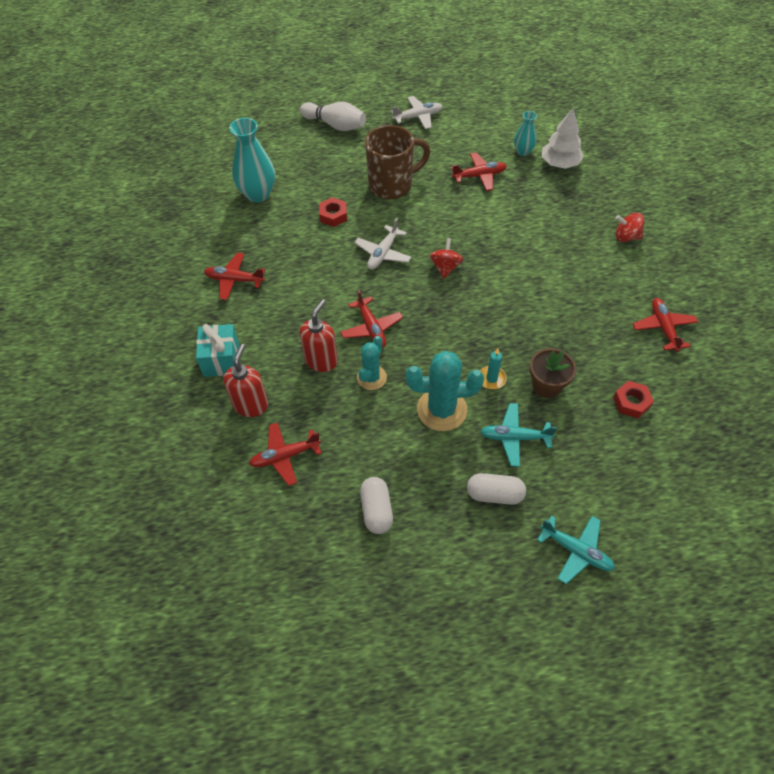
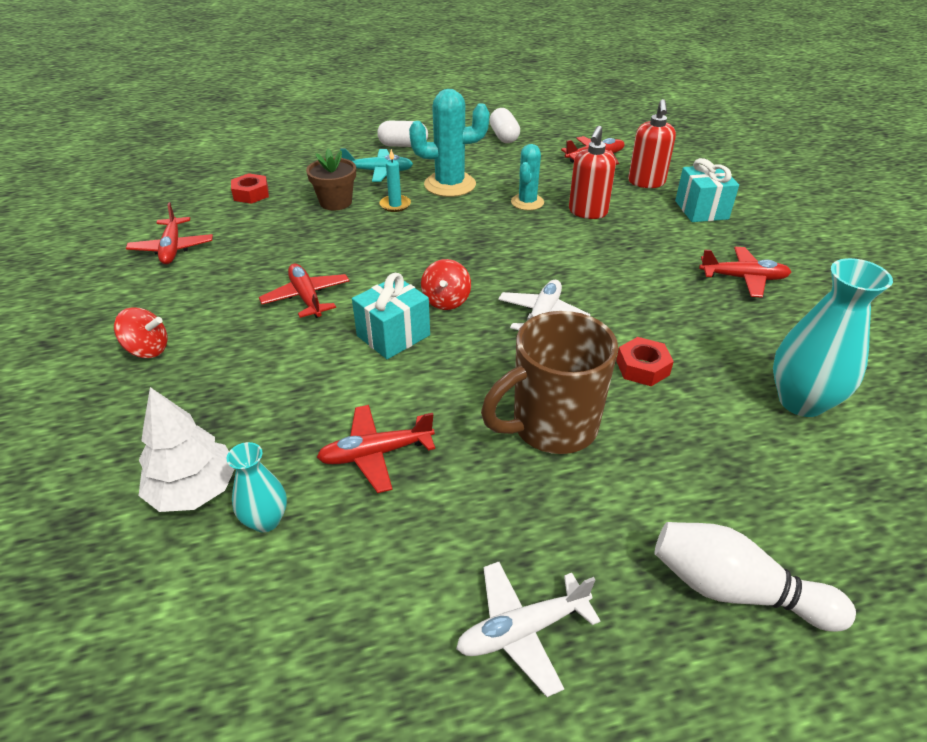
camera: 175 degrees right, 15 degrees down
(371, 328) = (538, 238): red plane -> red plane (307, 297)
(478, 241) = (393, 335): none -> turquoise gift
(576, 551) = (343, 126): turquoise plane -> none

